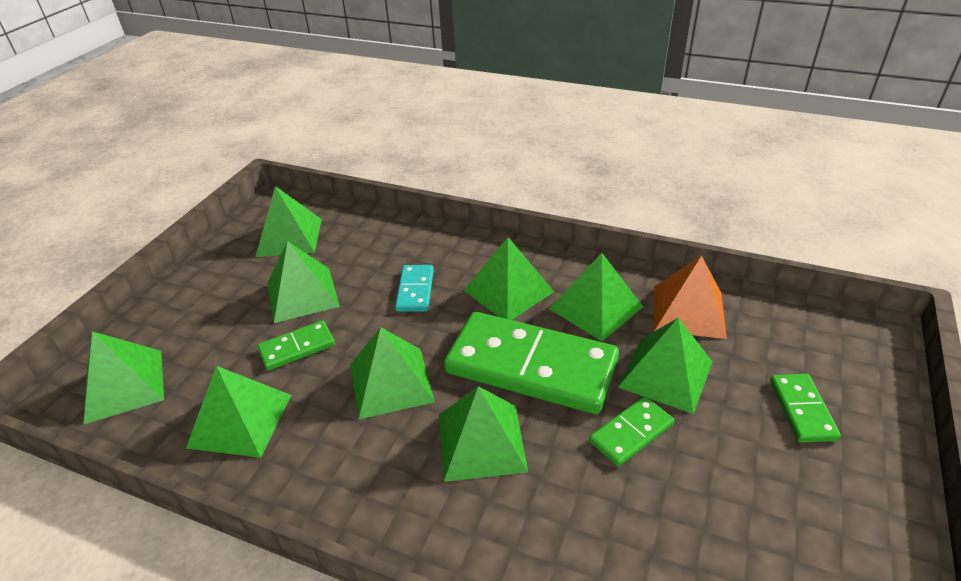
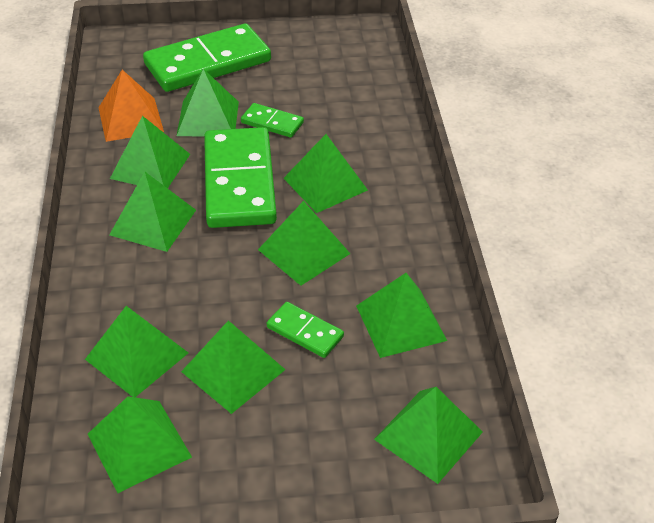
camera: 120 degrees left, 5 degrees up
(364, 251) = (136, 356): none -> green pyramid
(415, 290) = (183, 285): turquoise domino -> none
(802, 410) = (208, 62): green domino -> green domino, size x2.16

